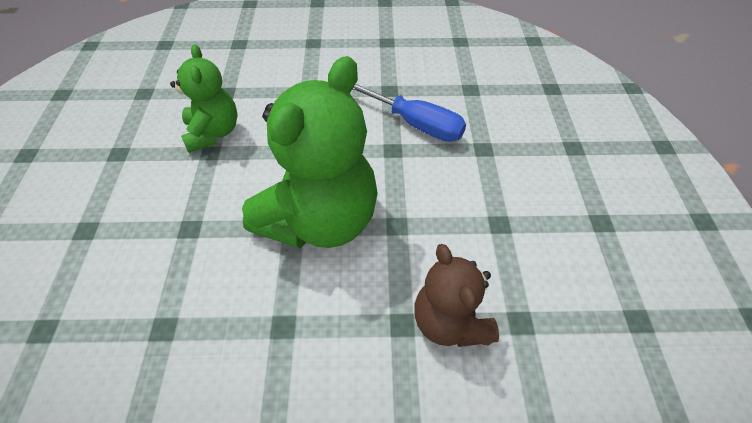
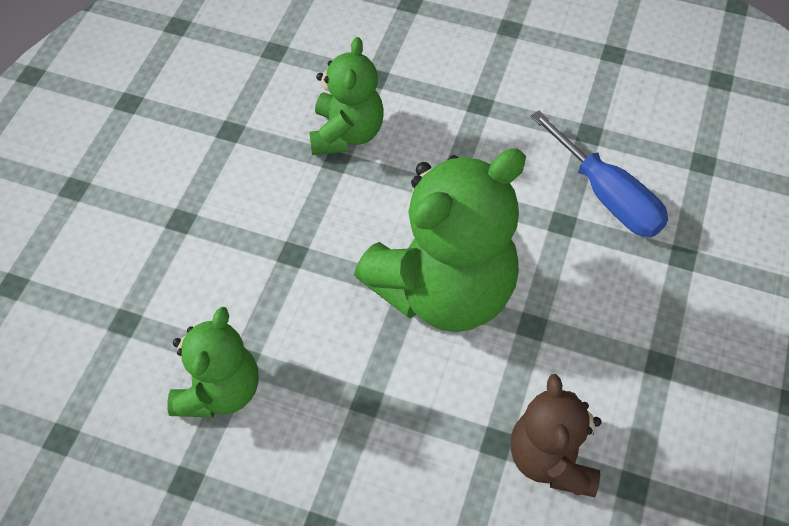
camera: 20 degrees right, 5 degrees up
(145, 362) = (219, 390): none -> green teddy bear

